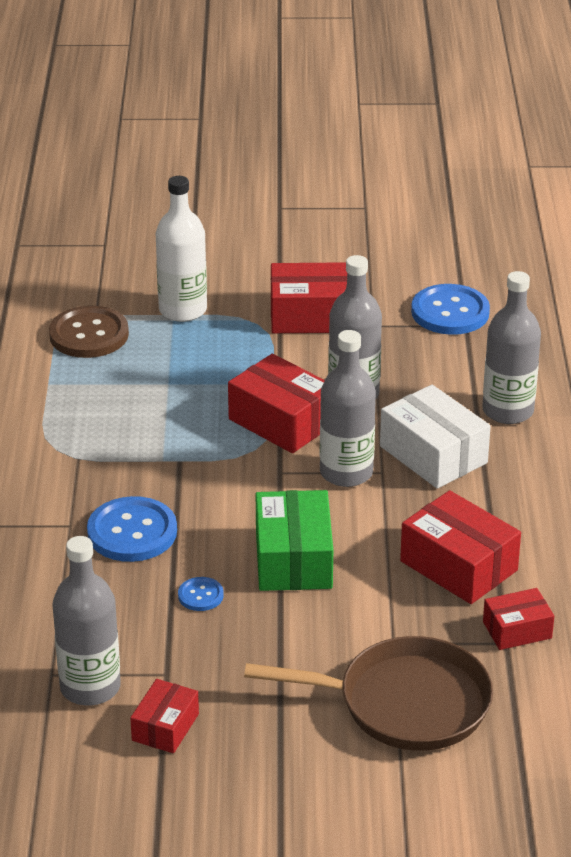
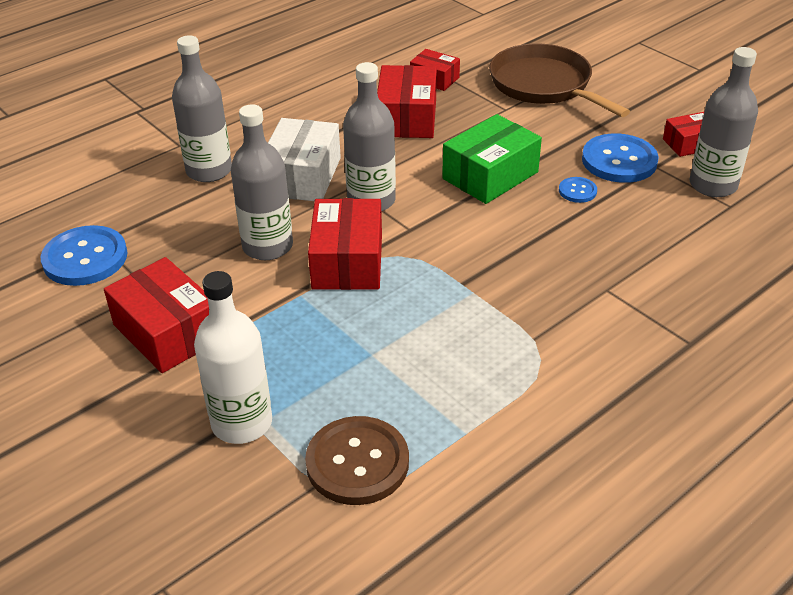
camera: 130 degrees left, 5 degrees up
(132, 532) = (568, 255): blue button -> blue button (619, 161)

